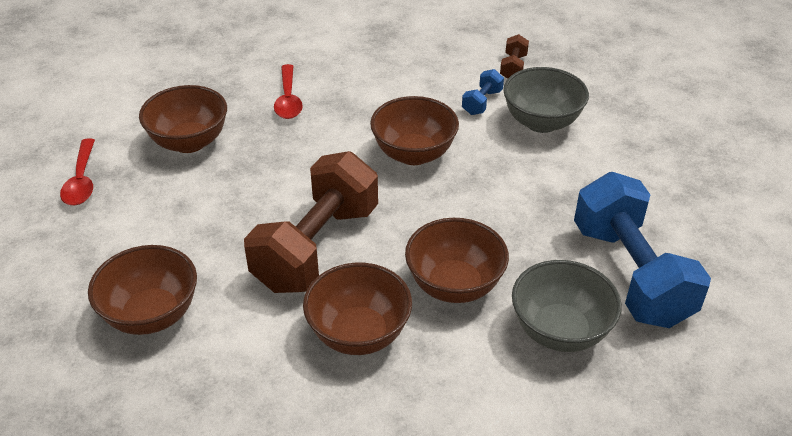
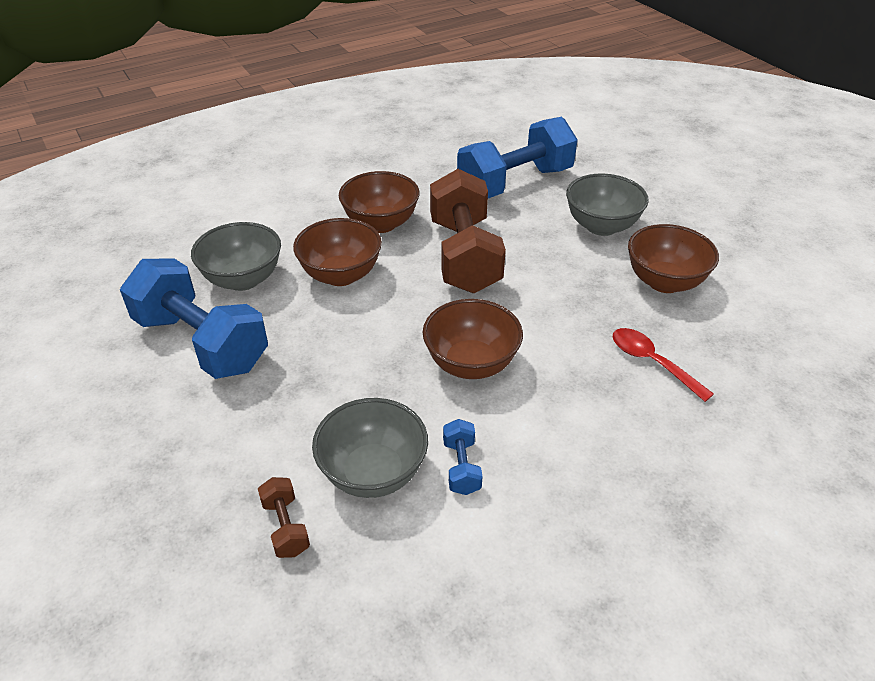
camera: 145 degrees right, 0 degrees up
(81, 181) = (683, 222): red spoon -> none
(151, 315) = (515, 183): brown bowl -> blue dumbbell
(154, 214) = (601, 226): none -> grey bowl
(513, 67) = (471, 554): brown dumbbell -> brown dumbbell (285, 527)

